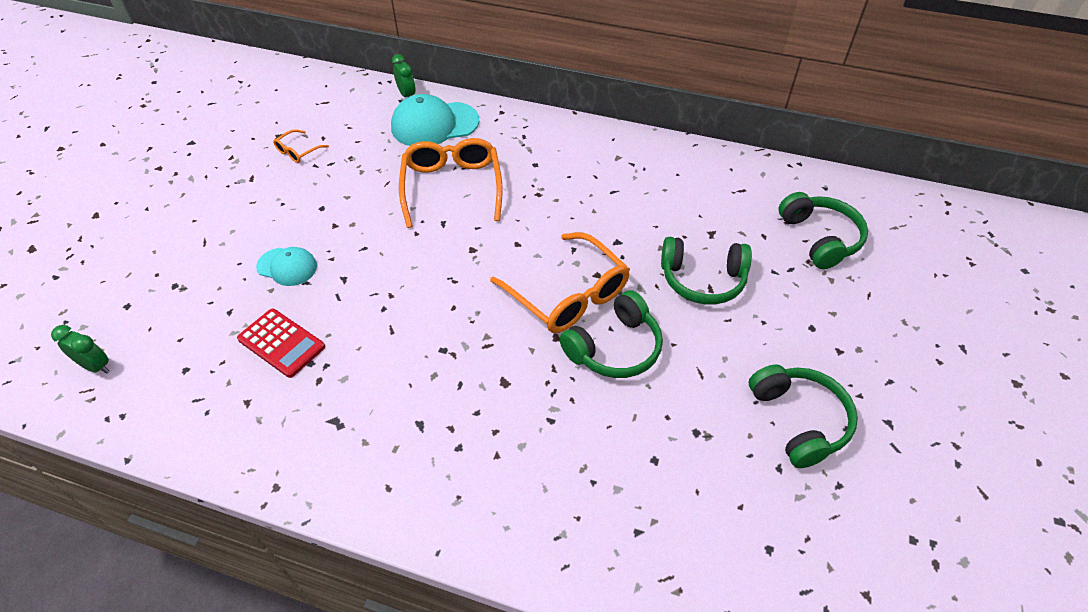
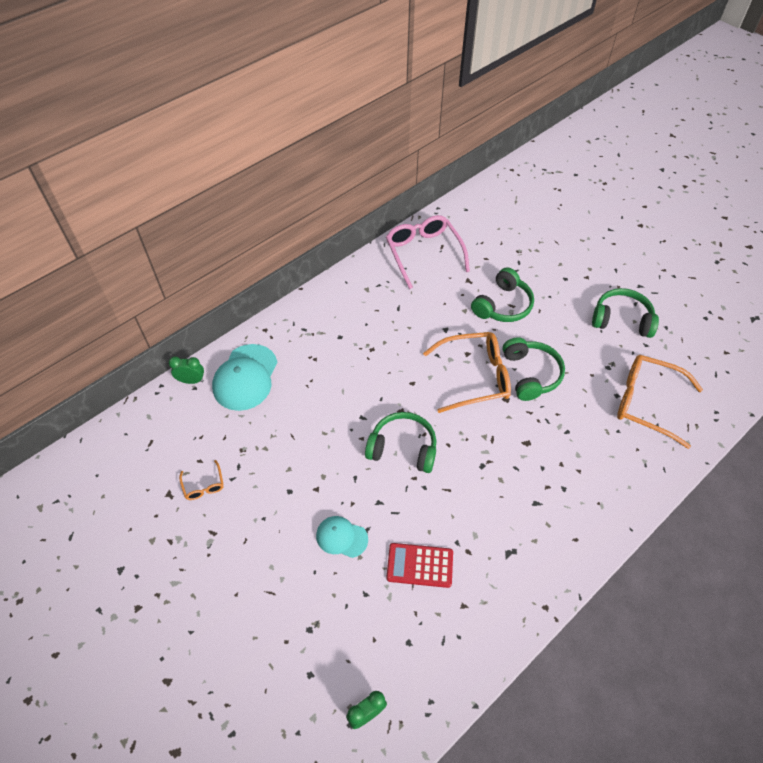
camera: 60 degrees left, 5 degrees up
(281, 343) = (420, 565): red calculator -> red calculator turned 150 degrees counterclockwise
(287, 267) = (341, 537): turquoise cap -> turquoise cap turned 120 degrees counterclockwise
(452, 187) = (328, 396): orange glasses -> orange glasses (647, 403)
(714, 180) = (424, 254): none -> pink glasses
(819, 238) = (503, 236): green headphones -> green headphones (403, 448)

